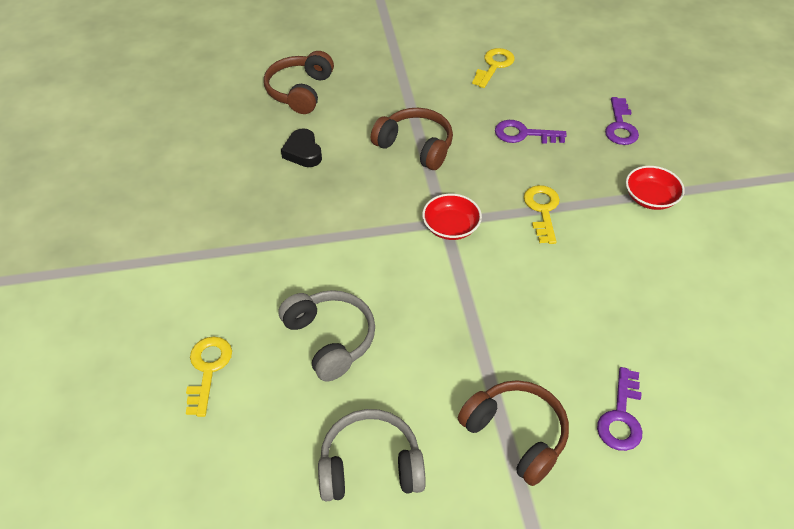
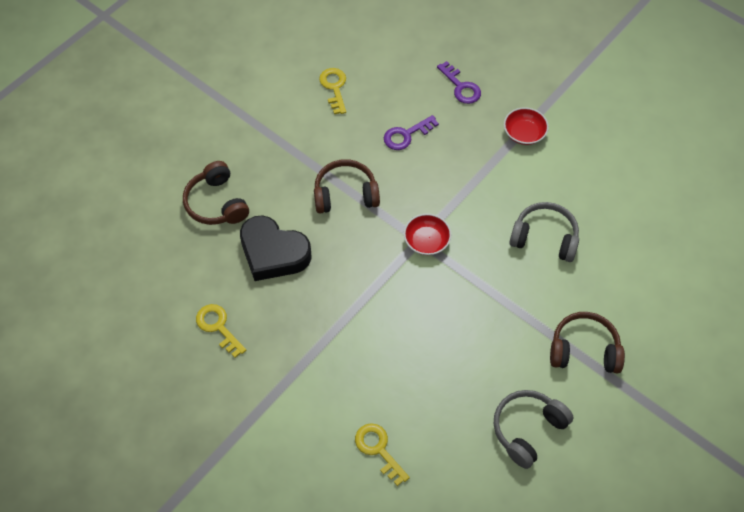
camera: 40 degrees left, 10 degrees up
(303, 152) = (273, 253): black heart -> black heart, size x1.86
(330, 339) = (430, 373): grey headphones -> grey headphones (544, 238)
(542, 210) = (469, 188): yellow key -> yellow key (218, 327)
(621, 417) = (626, 296): purple key -> none

